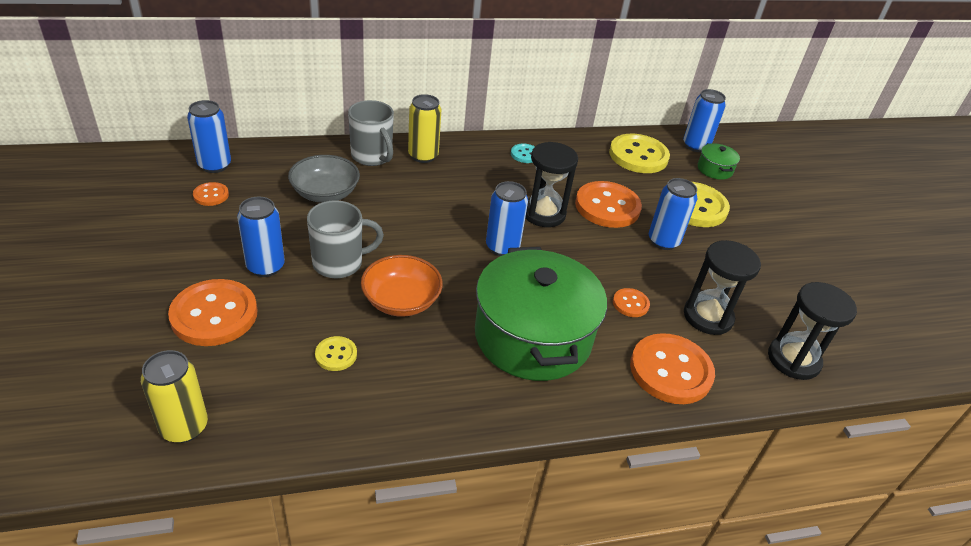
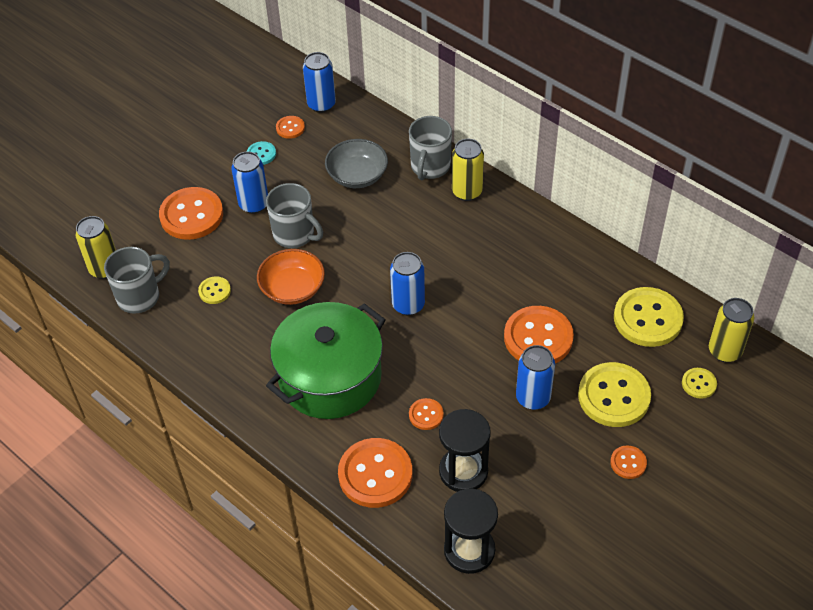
camera: 60 degrees right, 10 degrees up
(266, 418) = (140, 297): none -> grey mug
(525, 154) = (548, 246): turquoise button -> turquoise button (261, 154)
(543, 213) = (479, 304): black hourglass -> none
(695, 146) = (724, 351): blue can -> yellow can
(714, 169) = (699, 384): green pot -> yellow button
(761, 234) = (628, 463): none -> orange button

